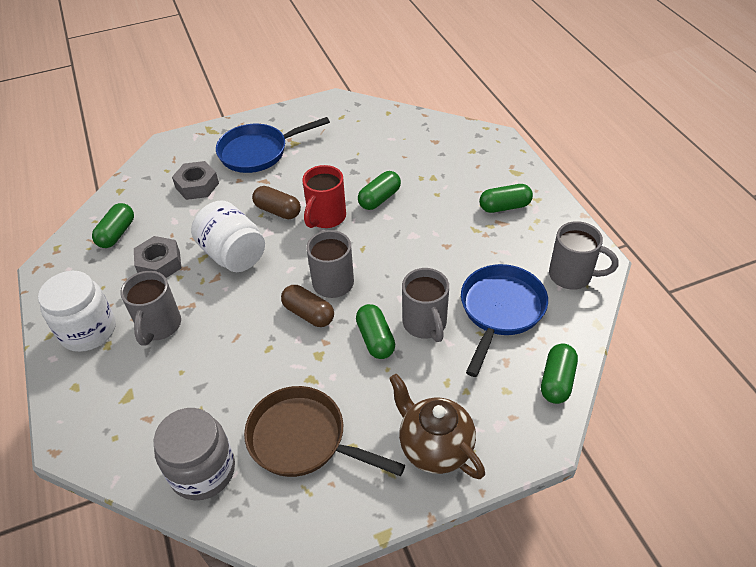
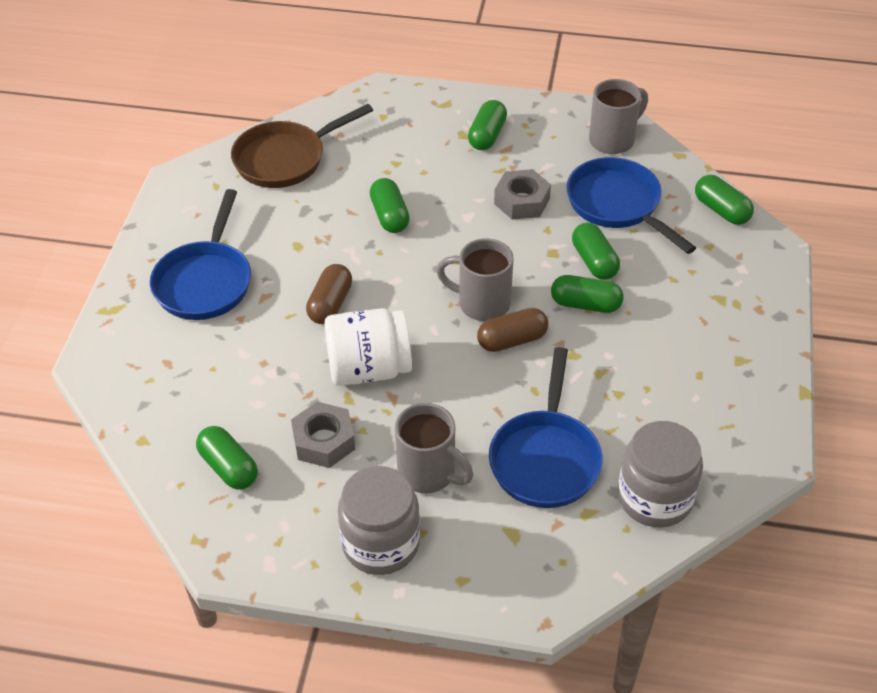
camera: 60 degrees left, 0 degrees up
(88, 330) = (381, 543): white jar -> grey jar
(197, 185) = (212, 360): grey nut -> grey nut (521, 201)
(206, 384) = (545, 458): none -> blue pan
(278, 211) = (330, 304): brown capsule -> brown capsule turned 45 degrees counterclockwise
(303, 439) = (669, 406): brown pan -> brown pan (285, 159)
(326, 218) = (380, 269): red mug -> none
(425, 324) = (594, 261): grey mug -> green capsule
(434, 447) = (738, 319): brown teapot -> none

